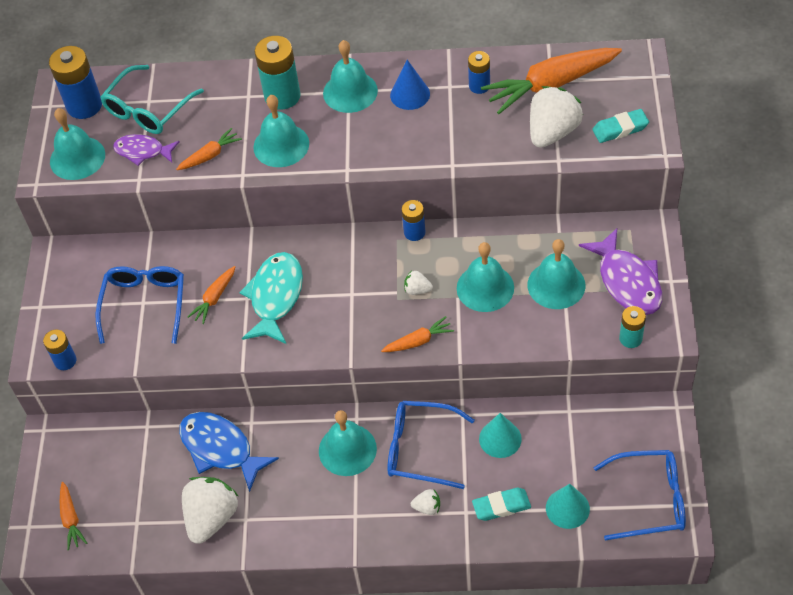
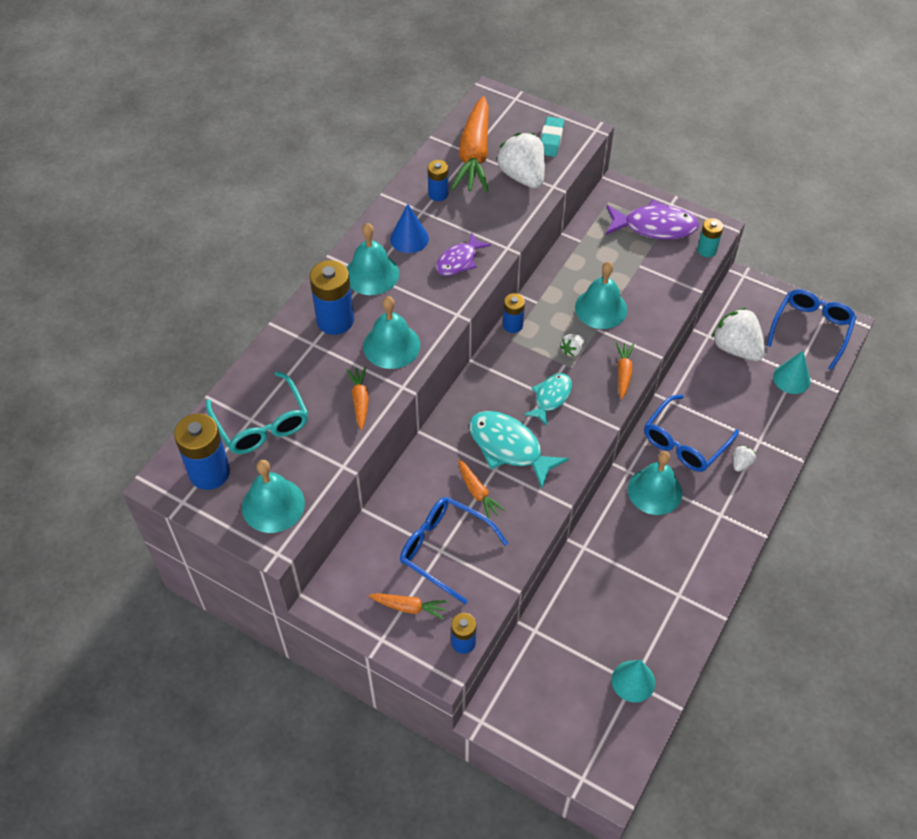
camera: 65 degrees left, 0 degrees up
(71, 519) = (596, 737): orange carrot -> orange carrot (409, 607)
(143, 151) = (311, 449): purple fish -> purple fish (459, 261)
(211, 517) = (662, 620): white strawberry -> white strawberry (736, 348)
(220, 449) = (596, 582): blue fish -> none
(282, 96) = (335, 320): turquoise battery -> blue battery
(351, 300) = (551, 397): none -> turquoise fish
(500, 439) = (707, 388): turquoise cone -> turquoise cone (633, 681)
(501, 506) = (767, 416): turquoise eraser -> none
(556, 285) = (629, 266): turquoise bell -> none

